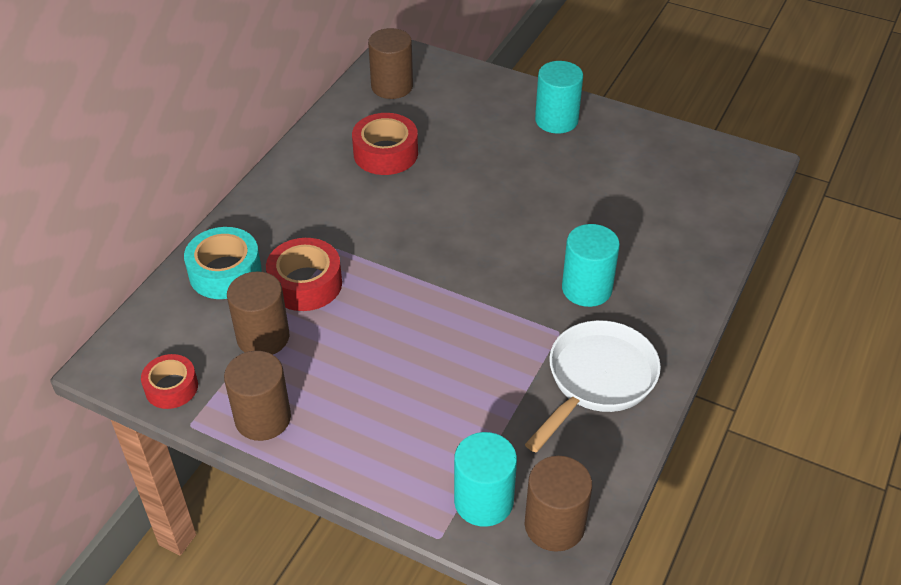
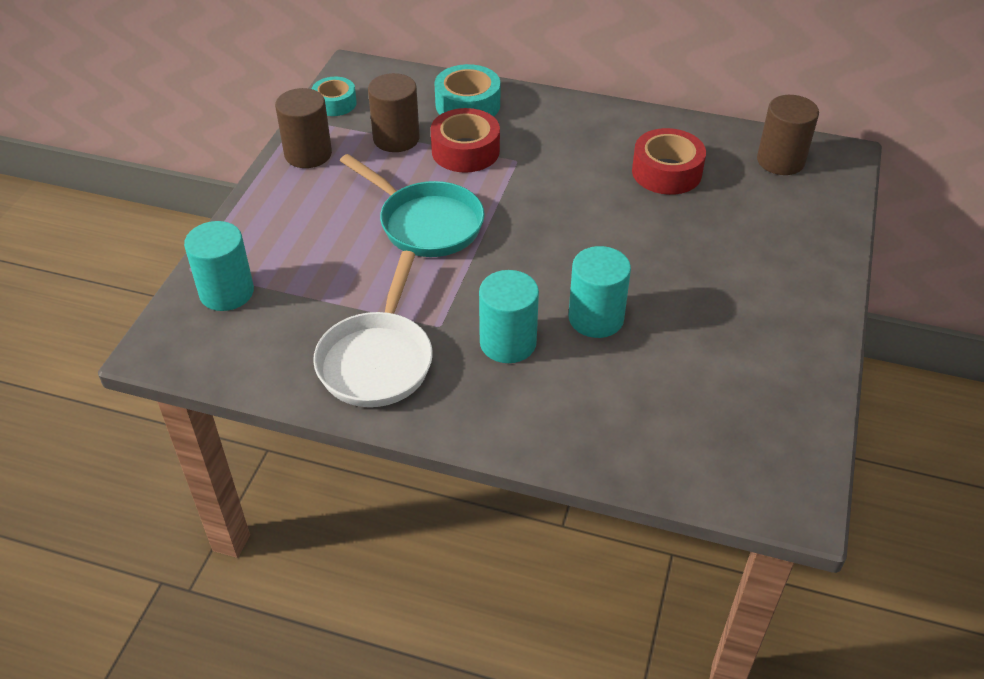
camera: 80 degrees right, 0 degrees up
(171, 387) = (335, 103): red tape -> turquoise tape
(413, 327) = (425, 223): none -> turquoise pan
(554, 525) = (200, 341): brown cylinder -> none
(556, 120) = (789, 296): turquoise cylinder -> turquoise cylinder (596, 318)
(597, 380) = (377, 359): white pan -> white pan turned 75 degrees clockwise

